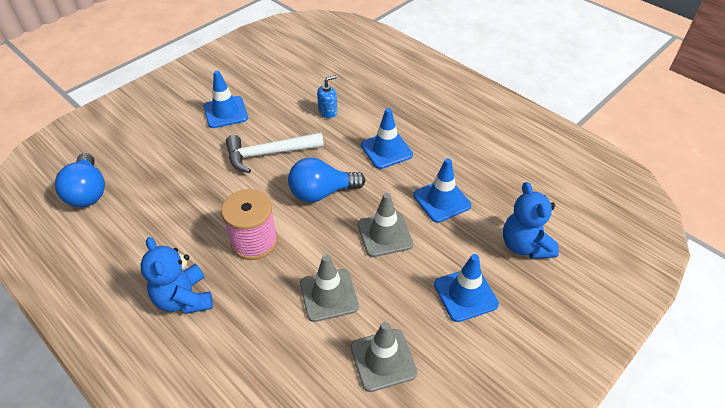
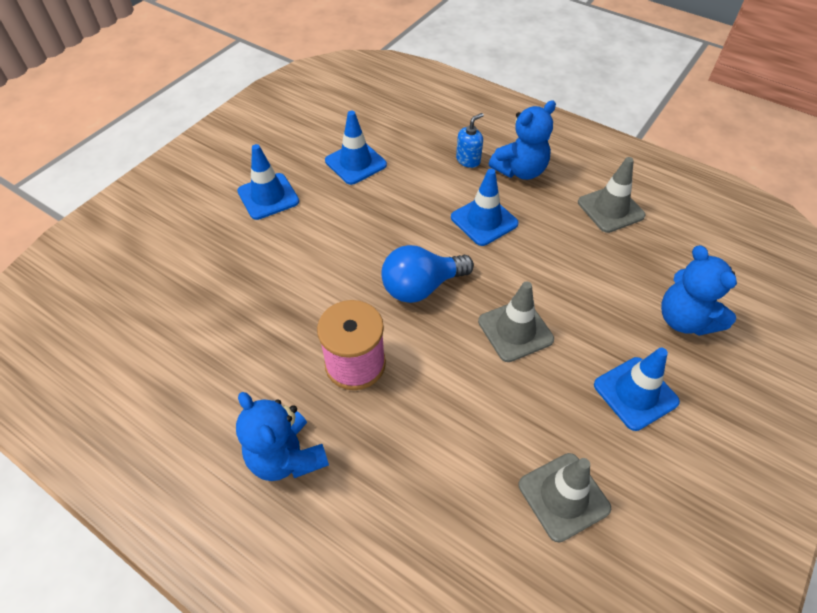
camera: 10 degrees left, 5 degrees up
(88, 192) = (115, 329): blue light bulb -> none
(268, 154) = (339, 245): white hammer -> none
(328, 112) = (397, 180): blue soap dispenser -> blue soap dispenser (468, 160)
(329, 295) = (471, 421): grey traffic cone -> grey traffic cone (610, 209)
(427, 116) = (520, 171): none -> blue teddy bear
(441, 200) = (570, 276): blue traffic cone -> blue traffic cone (355, 163)

